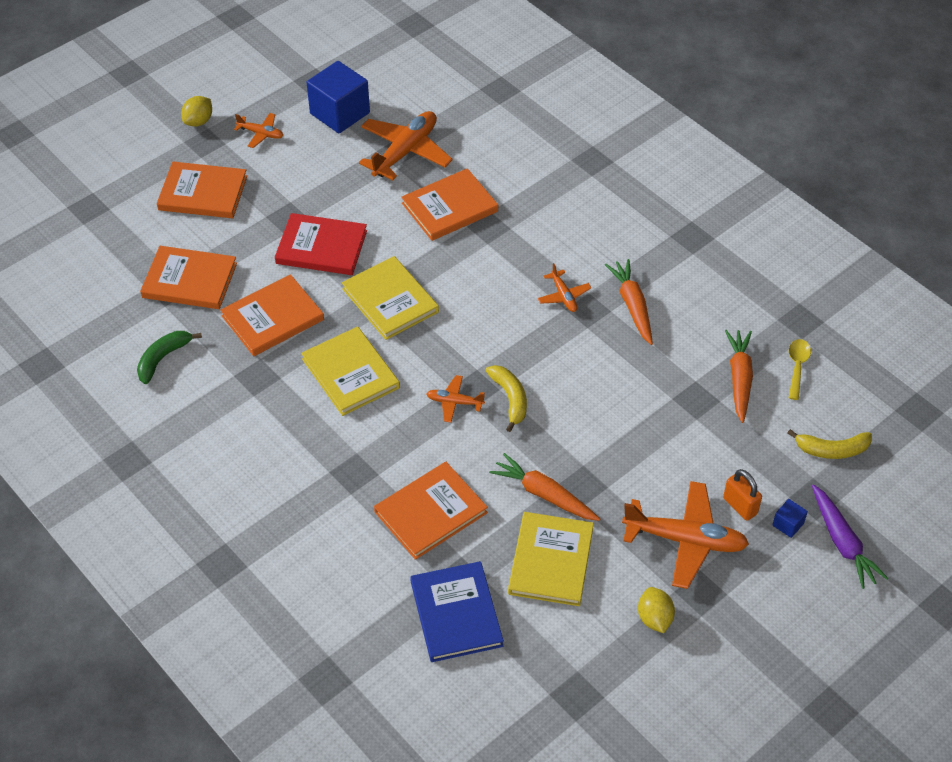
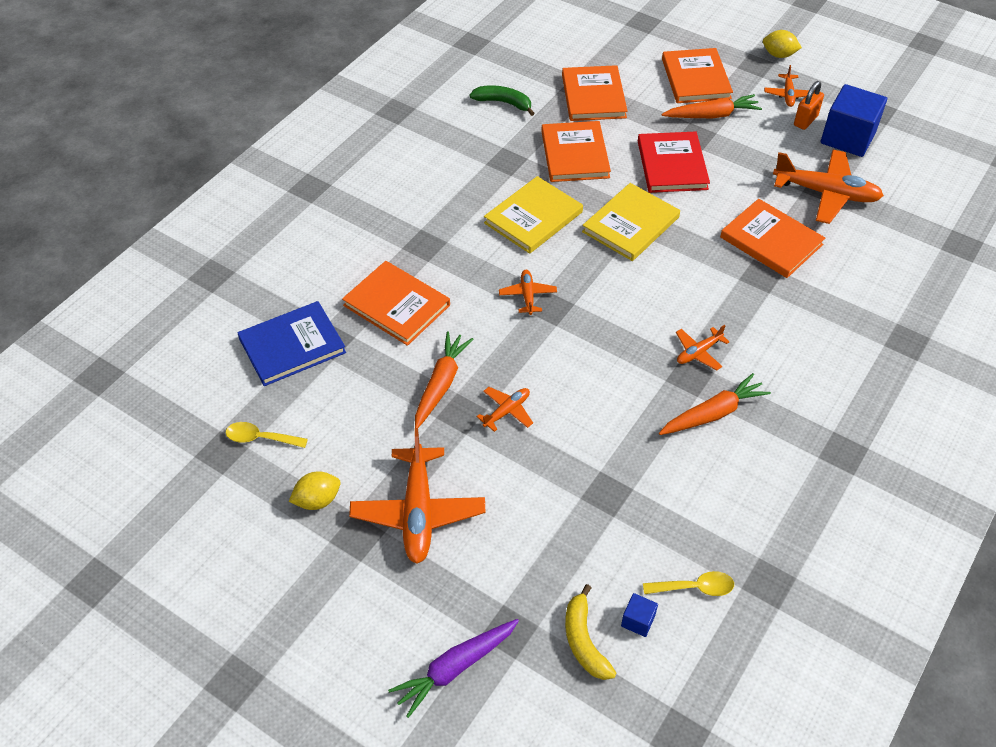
camera: 75 degrees right, 0 degrees up
(272, 318) = (575, 154): orange book -> orange book turned 45 degrees clockwise
(510, 399) = (547, 336): yellow banana -> none
(551, 561) = (365, 404): yellow book -> none
(569, 658) = (260, 438): none -> yellow spoon
(590, 450) = (507, 411): none -> orange plane
(739, 378) = (652, 530): orange carrot -> orange carrot (712, 115)
(740, 506) = (476, 556): orange padlock -> orange padlock (805, 121)
(788, 524) = (465, 607): blue cube -> blue cube (638, 621)

